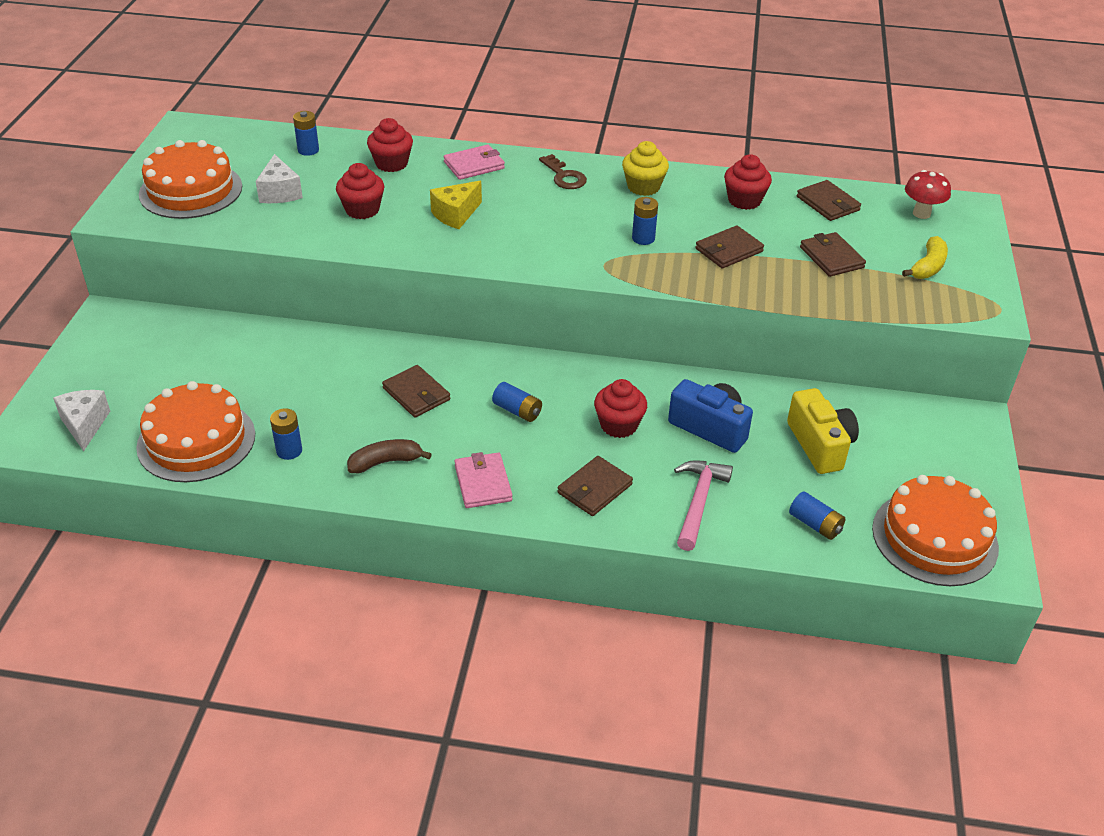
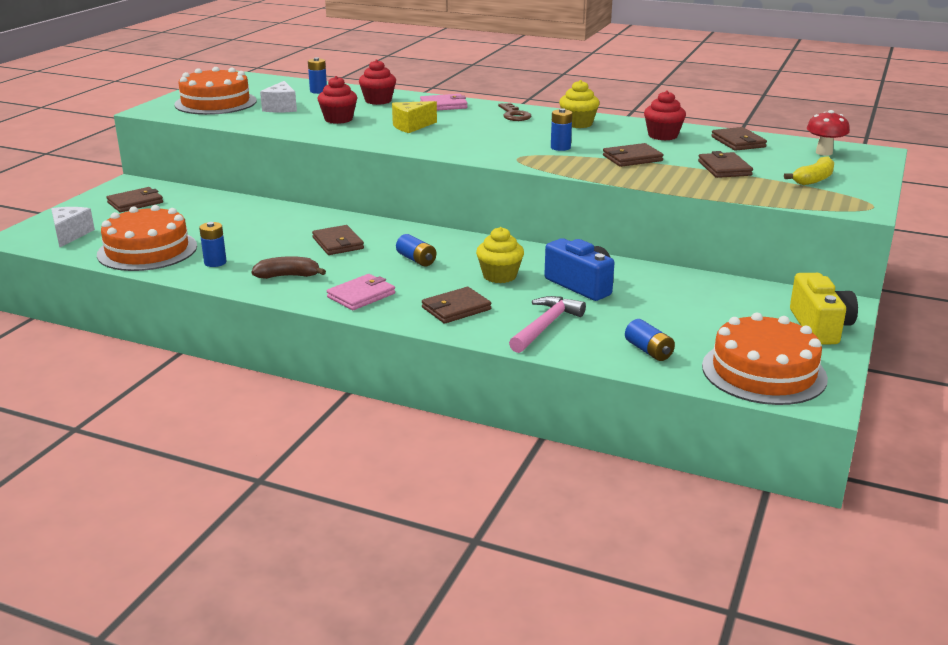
camera: 15 degrees right, 15 degrees down
(135, 351) = (135, 202): none -> brown wallet
(483, 483) = (361, 295): pink wallet -> pink wallet turned 45 degrees clockwise
(619, 425) = (499, 276): red cupcake -> yellow cupcake
(820, 445) = (679, 305): yellow camera -> yellow camera (819, 326)

